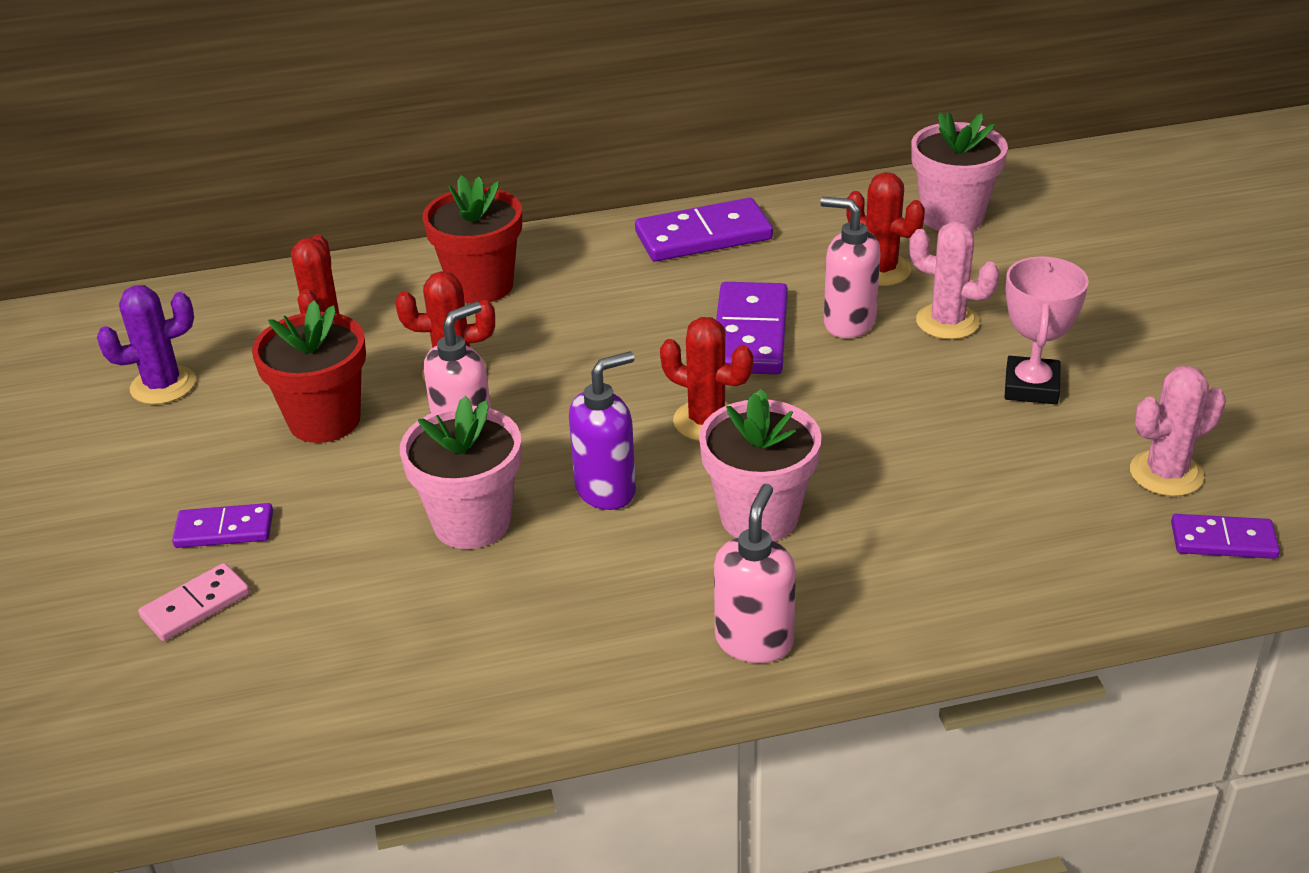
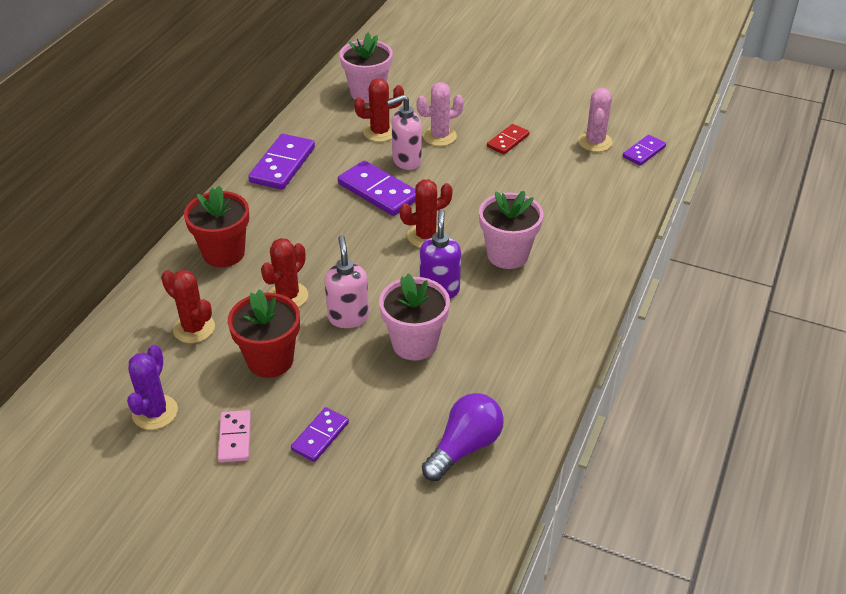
camera: 55 degrees left, 5 degrees up
(195, 605) = (371, 471): pink domino -> pink domino (235, 438)
(308, 671) = (464, 447): none -> purple light bulb
(754, 641) = (582, 296): pink soap dispenser -> none
(1031, 387) = (508, 141): pink trophy -> red domino

